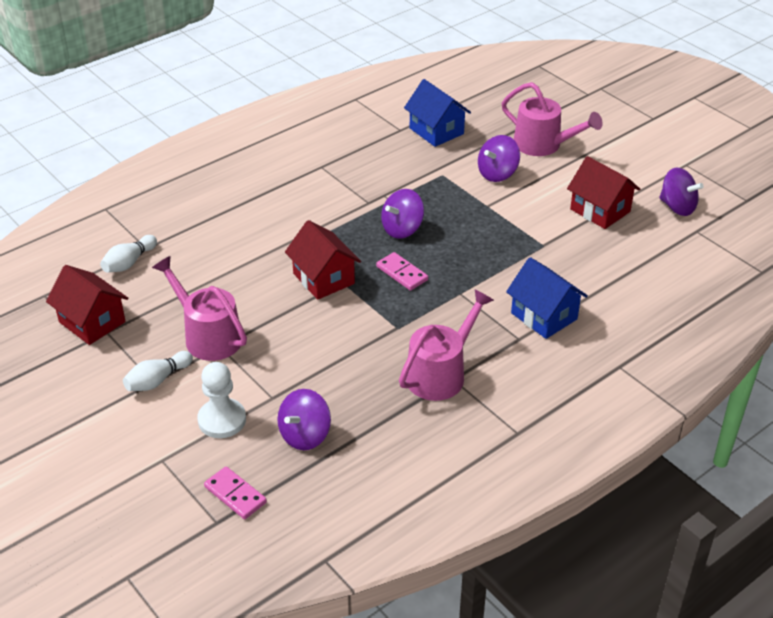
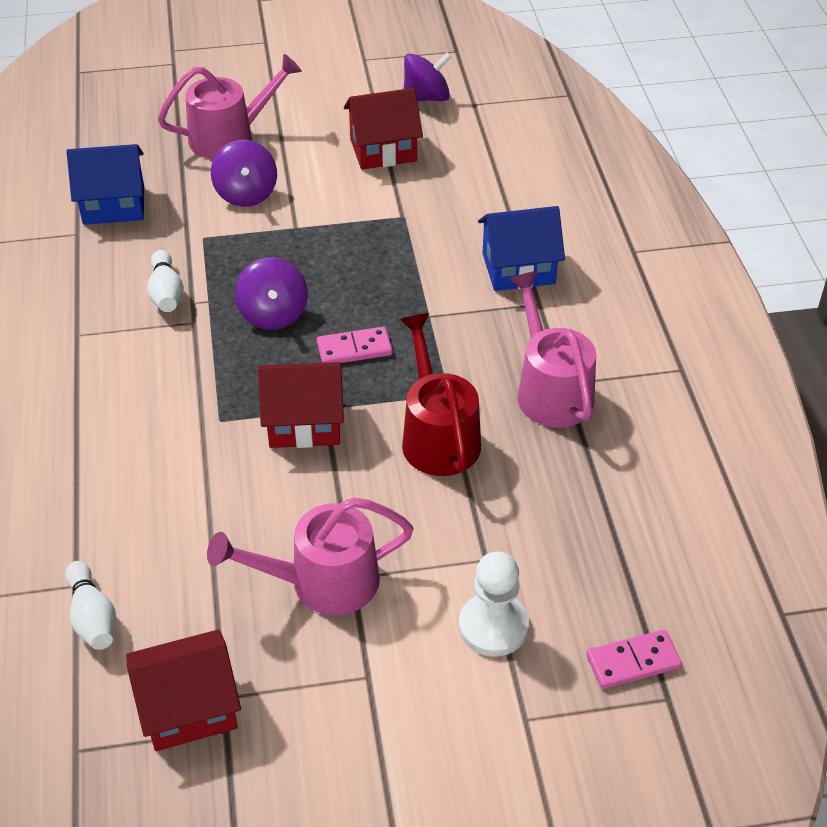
camera: 60 degrees left, 5 degrees up
(157, 380) = (370, 670): white bowling pin -> white bowling pin (166, 293)
(305, 435) = (573, 553): purple spinning top -> none
(357, 337) = (437, 435): none -> red watering can

